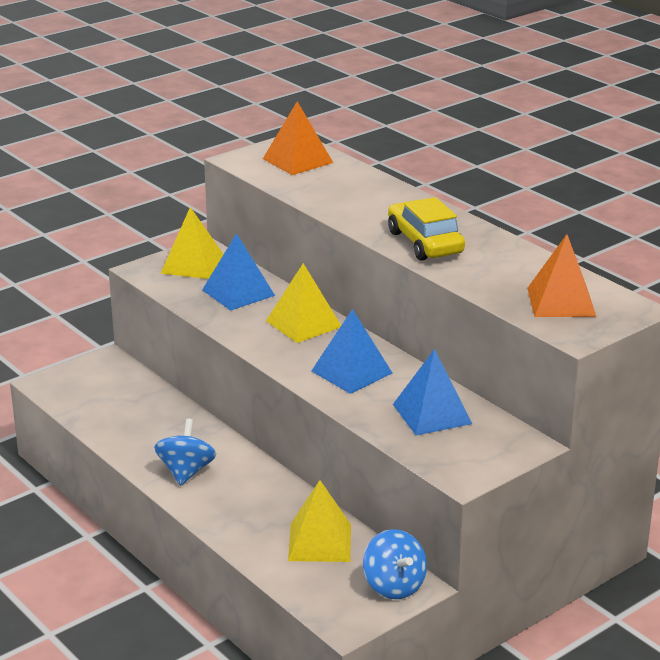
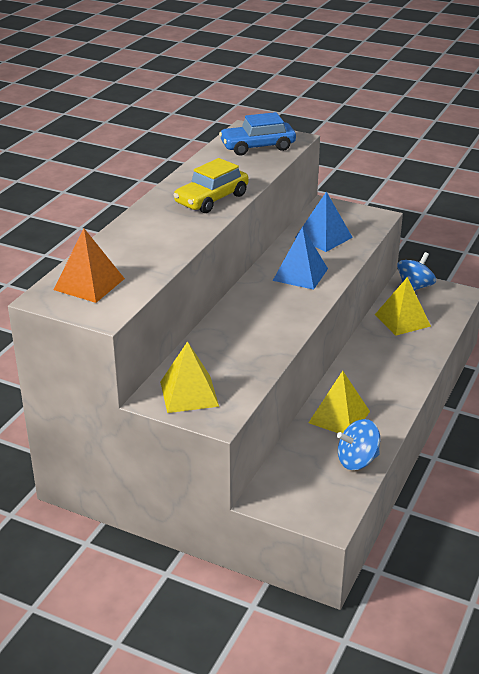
camera: 115 degrees left, 5 degrees up
(186, 472) = (383, 395): blue spinning top -> blue spinning top (357, 460)
(238, 292) = (223, 353): blue pyramid -> none
(304, 323) = (249, 309): yellow pyramid -> yellow pyramid (339, 417)
(561, 302) = (257, 147): orange pyramid -> blue car

